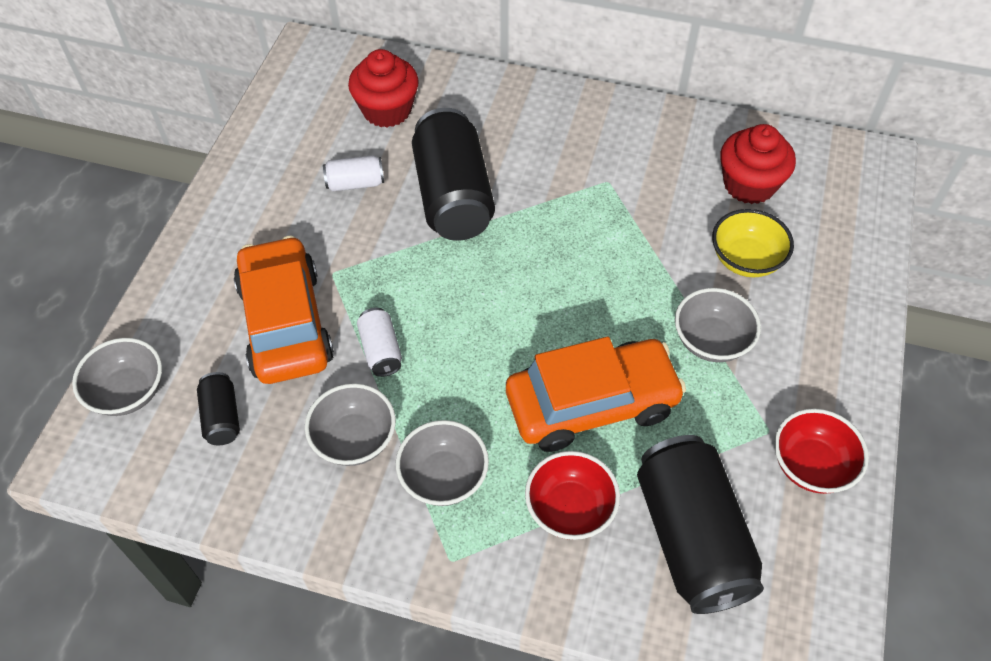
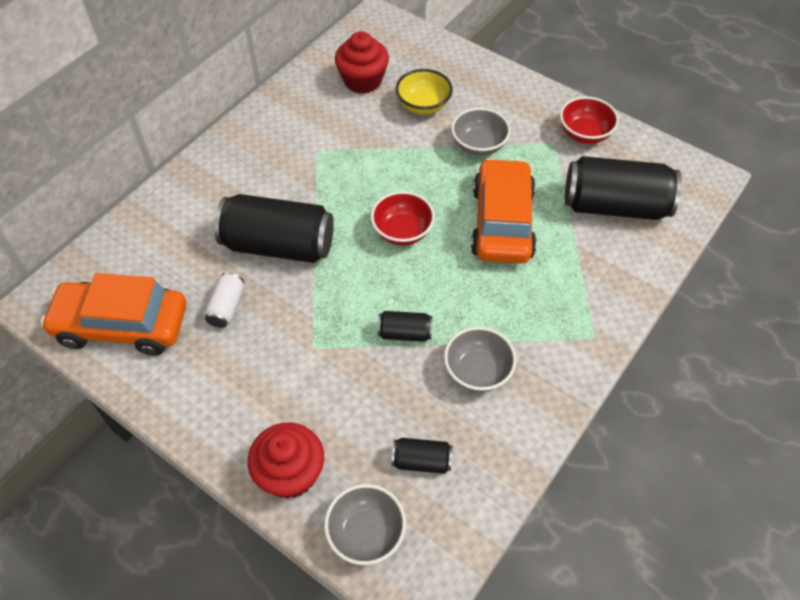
camera: 70 degrees left, 0 degrees up
(285, 323) = (348, 393): orange car -> orange car (122, 325)
(381, 350) = (405, 333): white can -> black can
(387, 110) = (157, 263): red cupcake -> red cupcake (290, 473)
(443, 477) = (529, 323): grey bowl -> none
(570, 509) = (576, 260): red bowl -> red bowl (402, 231)

